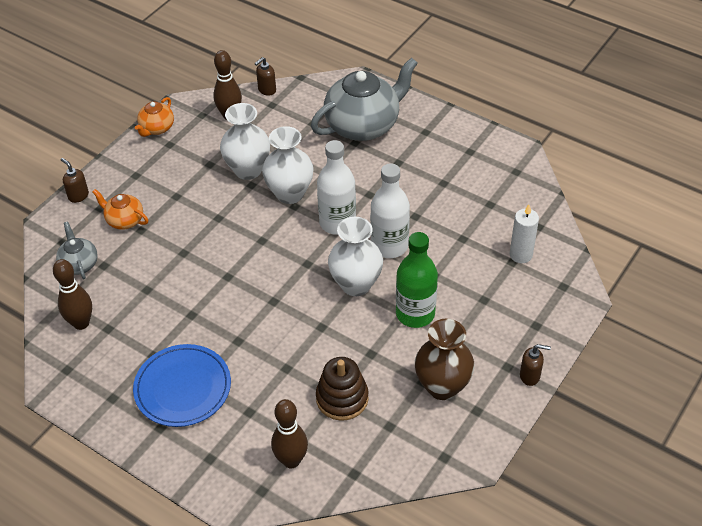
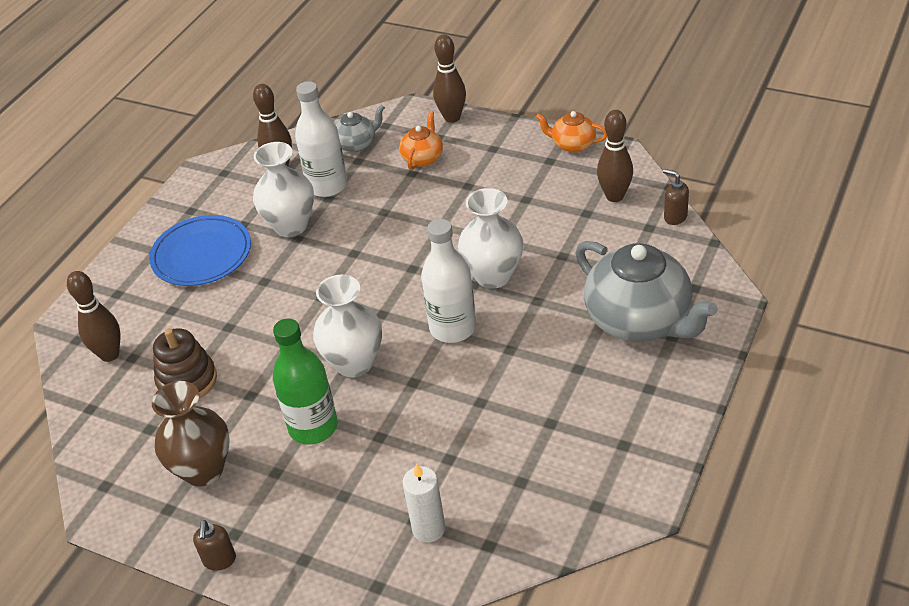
camera: 85 degrees right, 5 degrees down
(78, 196) = (452, 117): brown soap dispenser -> brown bowling pin
(248, 170) = (524, 232): white vase -> white vase (291, 226)
(389, 246) = (422, 384): white bottle -> white bottle (327, 186)

